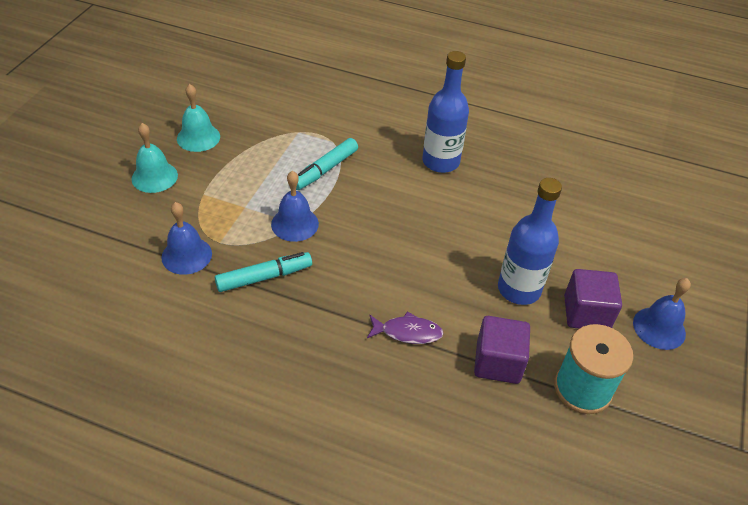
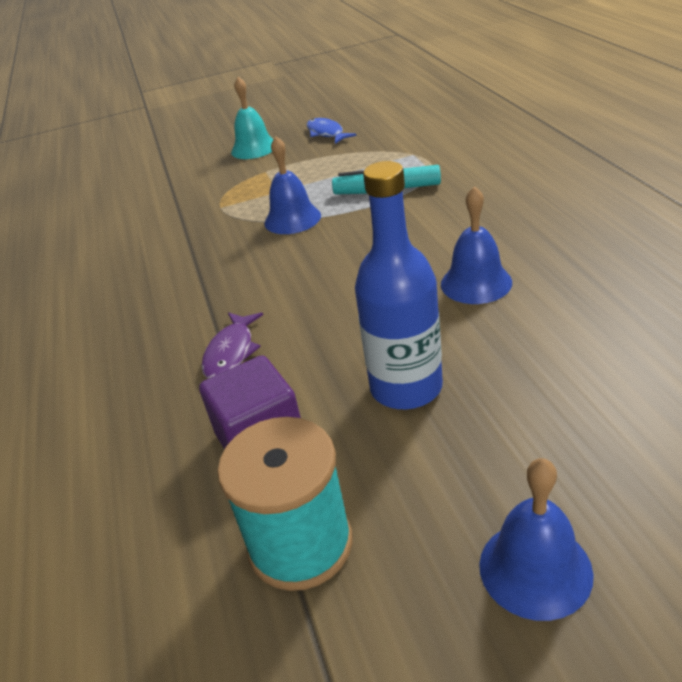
camera: 60 degrees right, 10 degrees down
(186, 255) = (186, 205): blue bell -> blue bell (476, 283)
(198, 137) = (326, 133): turquoise bell -> blue fish
(264, 277) = (206, 245): turquoise marker -> none
(408, 332) = (231, 352): purple fish -> purple fish turned 45 degrees clockwise
(440, 162) = (520, 227): blue bottle -> none
(586, 313) = (449, 469): purple cube -> none

